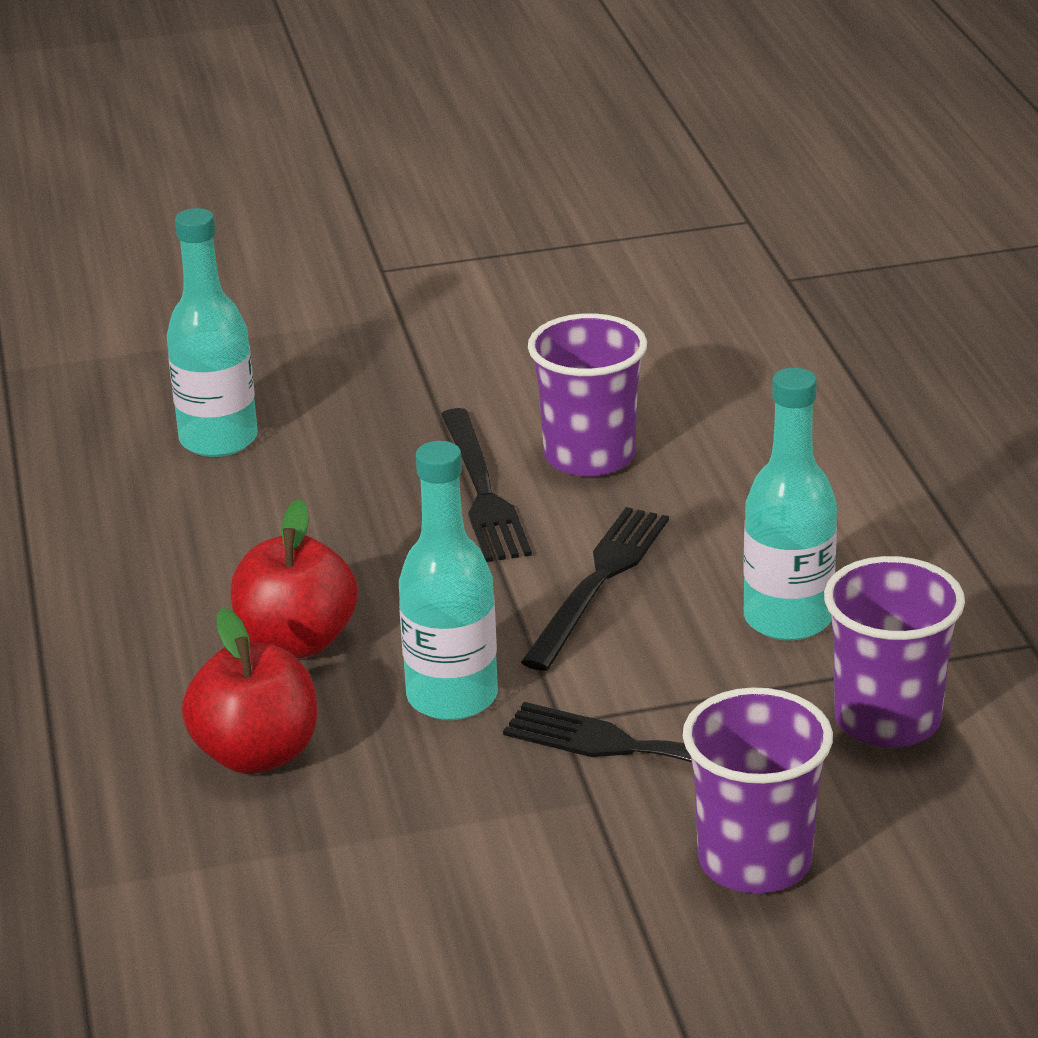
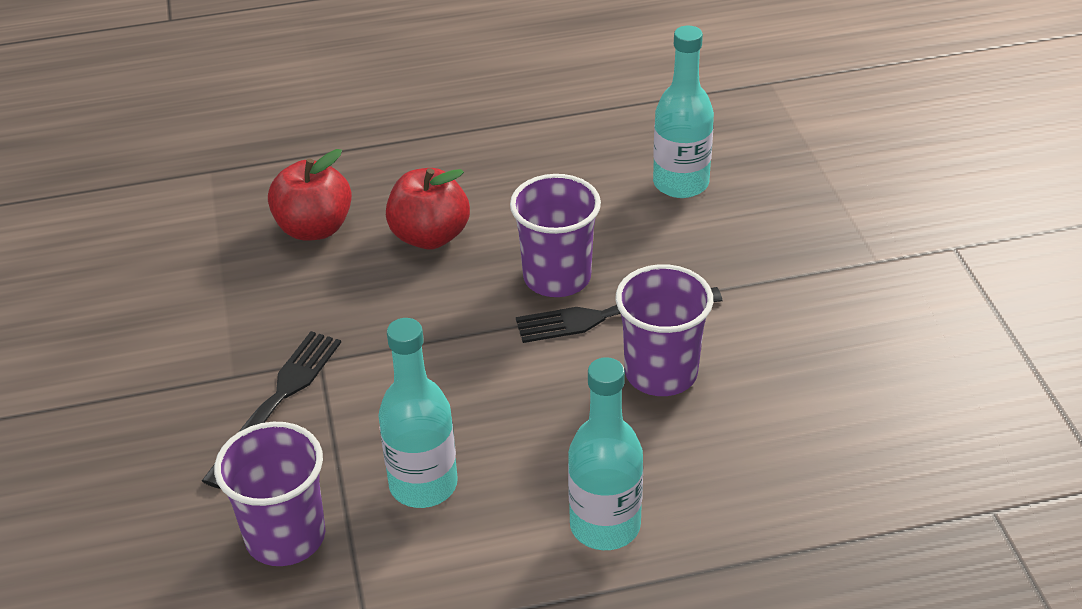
camera: 90 degrees right, 10 degrees up
(452, 697) = (356, 308): turquoise bottle -> turquoise bottle (605, 525)
(598, 582) = (483, 378): black fork -> none
(754, 861) = (148, 455): purple cup -> purple cup (557, 277)

